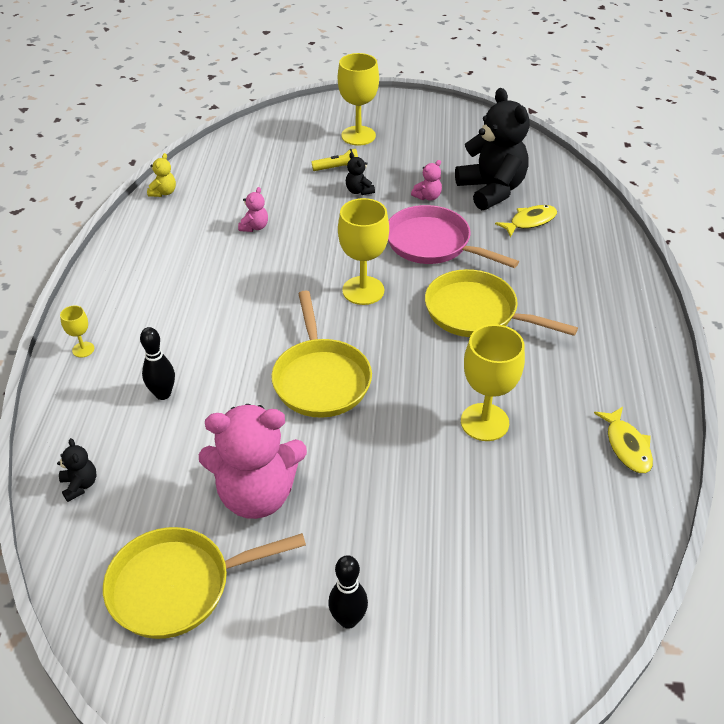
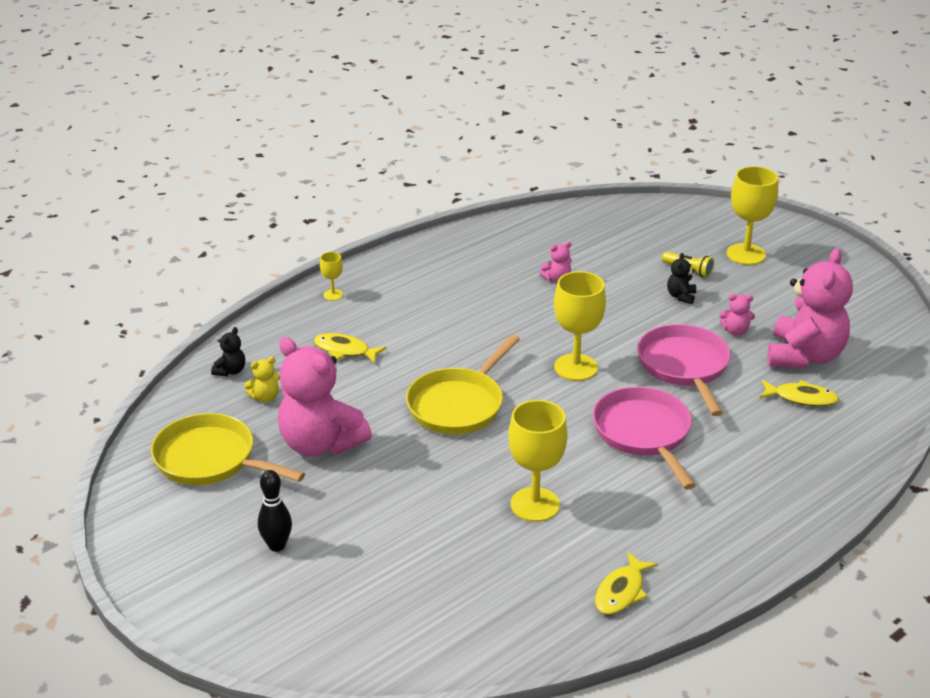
camera: 45 degrees right, 10 degrees down
(163, 192) = (523, 220): yellow teddy bear -> yellow teddy bear (265, 397)
(163, 394) = (345, 350): black bowling pin -> yellow fish
(476, 312) = (644, 434): yellow pan -> pink pan
(491, 190) = (804, 356): black teddy bear -> pink teddy bear

